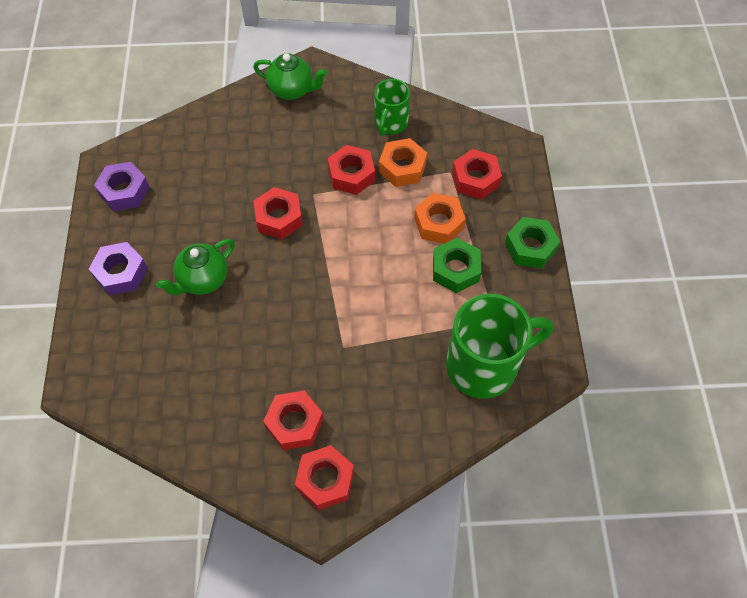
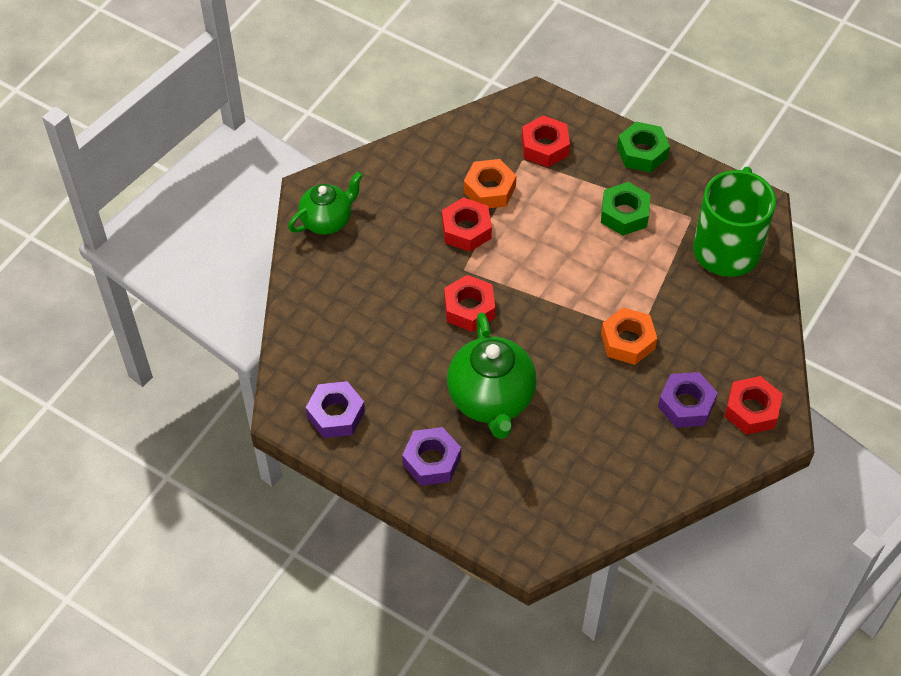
camera: 55 degrees left, 5 degrees down
(203, 280) = (491, 400): green teapot -> green teapot, size x1.56
(294, 423) = (686, 405): red nut -> purple nut
(390, 123) = (433, 170): green mug -> none
(438, 223) = (569, 198): orange nut -> orange nut (628, 341)

